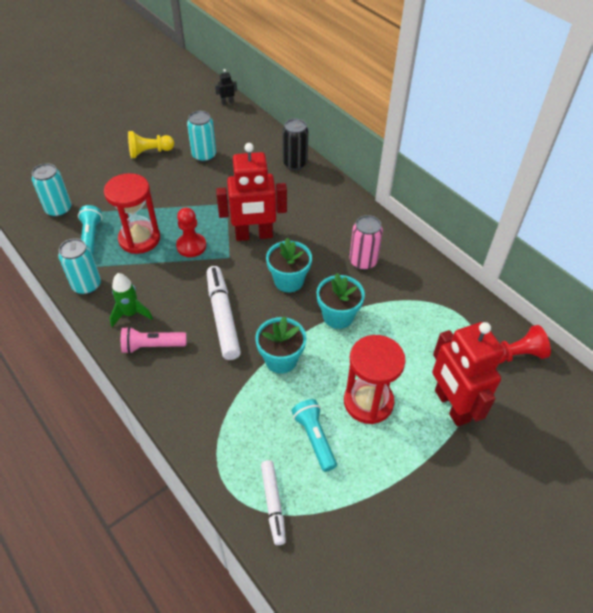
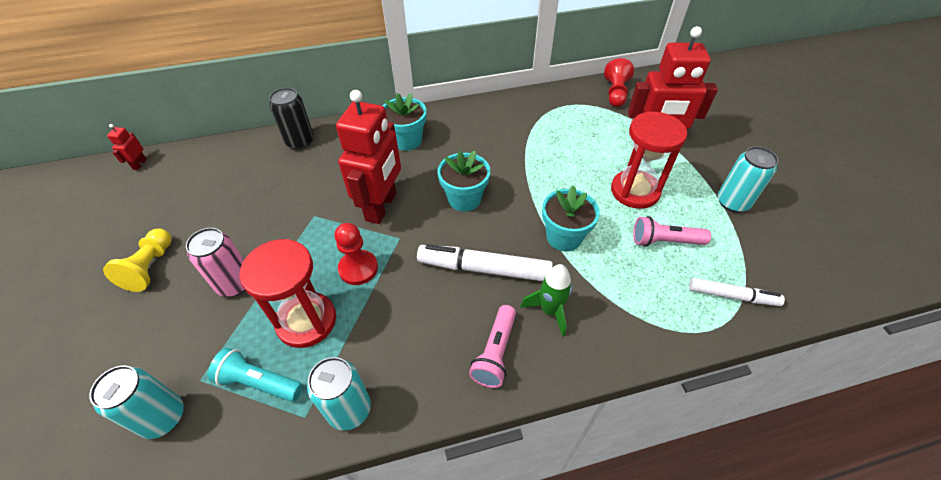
camera: 65 degrees left, 0 degrees up
(131, 313) = (431, 364): green rocket -> green rocket (549, 310)
(204, 155) = (213, 213): turquoise can -> turquoise can (732, 202)
(227, 102) = (139, 164): black robot -> red robot
(314, 438) = (664, 241): turquoise flashlight -> pink flashlight
(338, 316) = (528, 178): turquoise flower pot -> turquoise flower pot (407, 140)
(363, 261) = (471, 139): pink can -> pink can (235, 283)

